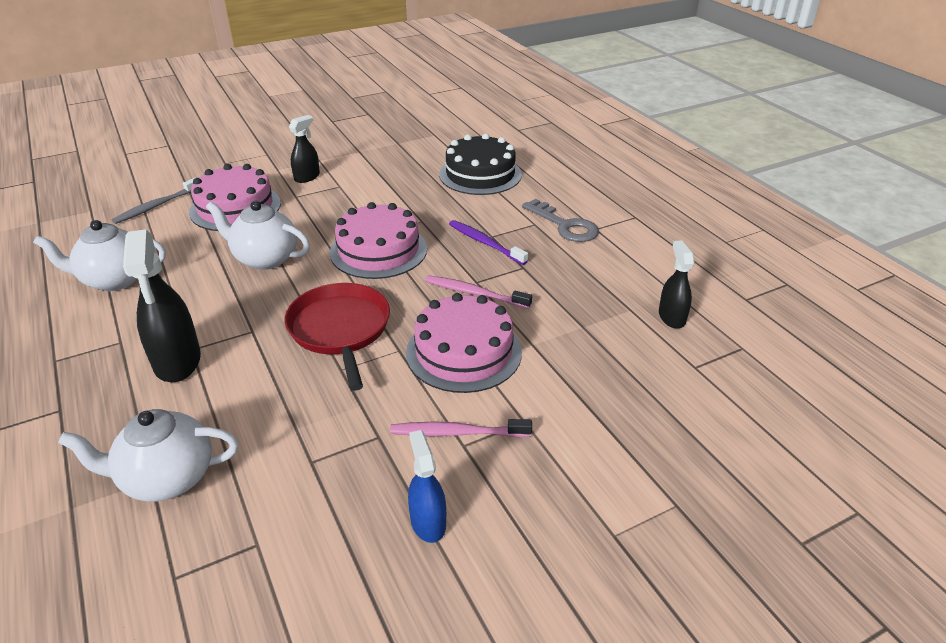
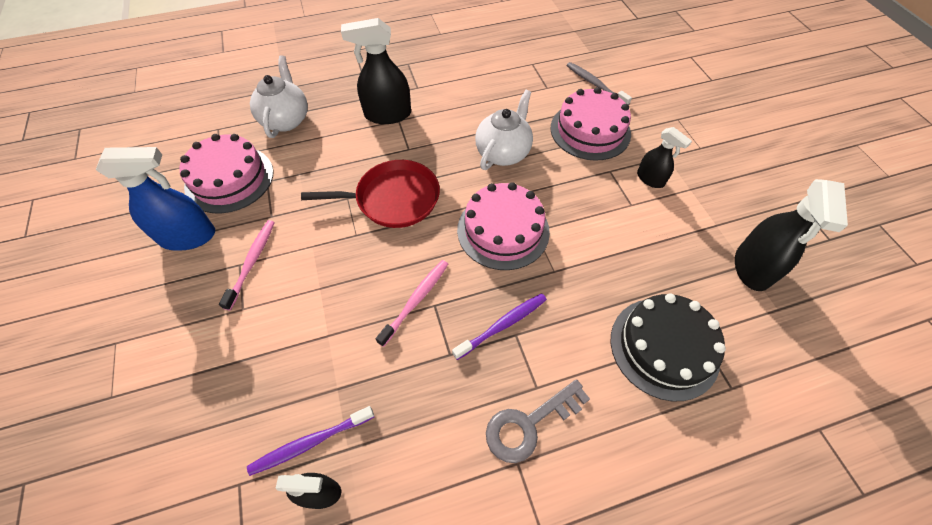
camera: 100 degrees right, 20 degrees up
(114, 280) = (490, 76): white teapot -> none
(400, 140) = (752, 267): none -> black spray bottle
(428, 522) = (188, 236): blue spray bottle -> blue spray bottle, size x1.70
(464, 352) = (337, 279): pink cake -> pink cake (229, 179)
(637, 332) = (310, 442): none -> purple toothbrush

